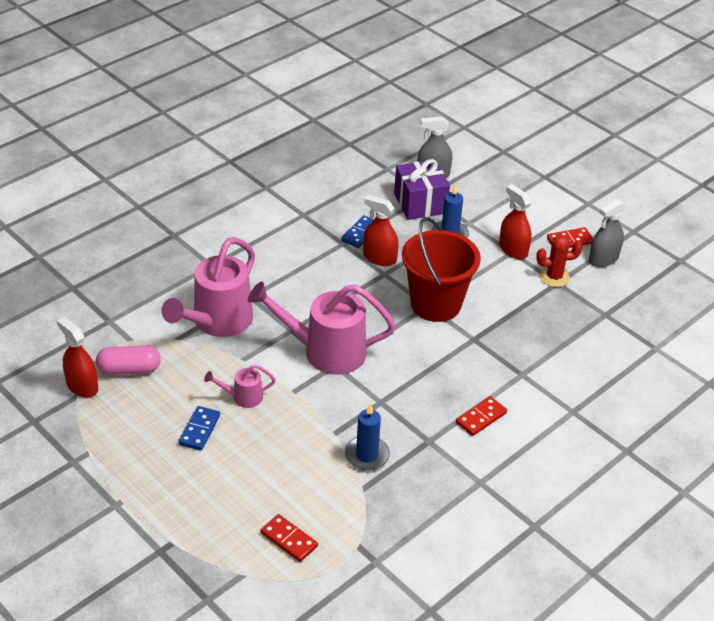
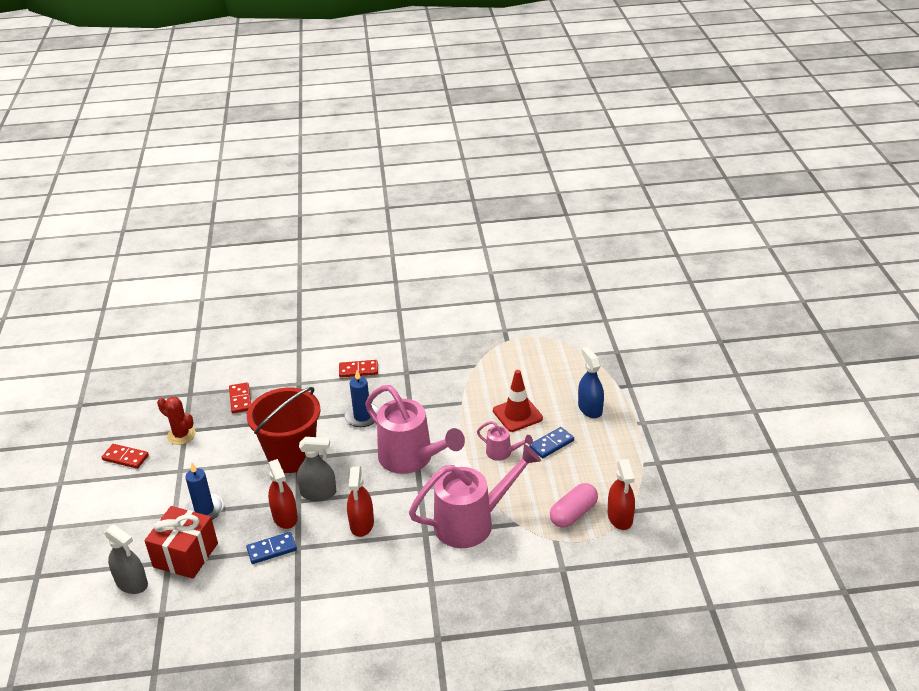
camera: 140 degrees left, 5 degrees down
(129, 369) = (573, 514): pink capsule -> pink capsule turned 75 degrees counterclockwise
(187, 494) = (590, 408): none -> blue spray bottle
(262, 447) = (517, 414): none -> red traffic cone
(289, 539) = (545, 359): red domino -> red domino (240, 399)
(367, 455) = (454, 381): blue candle -> blue candle (362, 416)
(420, 203) = (185, 555): purple gift -> red gift
(513, 249) = (176, 471): red spray bottle -> red spray bottle (362, 524)
(603, 259) = (126, 432): grey spray bottle -> grey spray bottle (318, 493)

